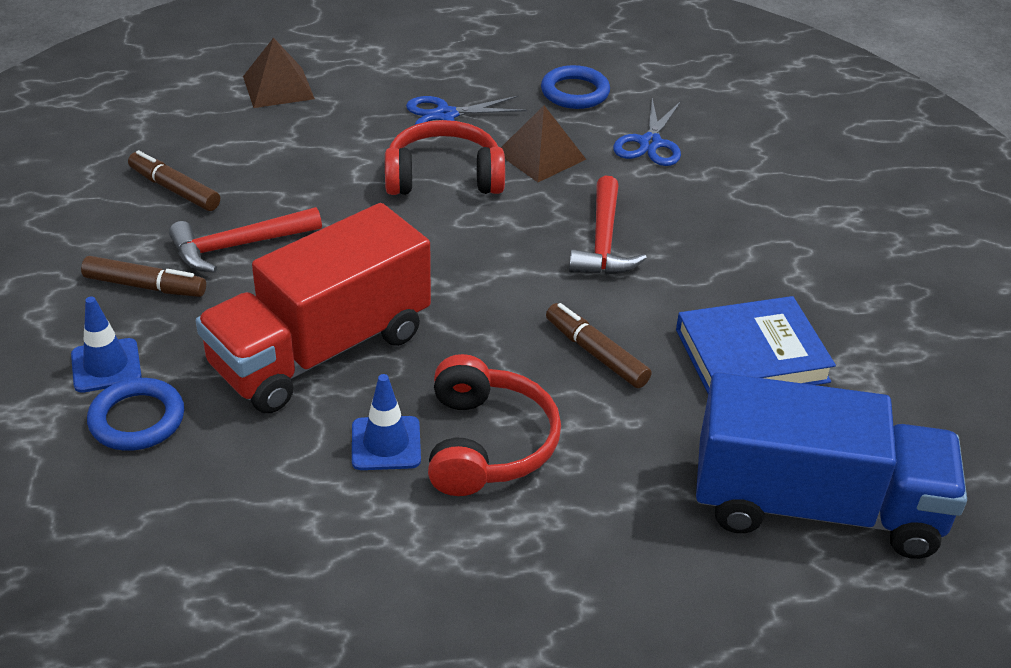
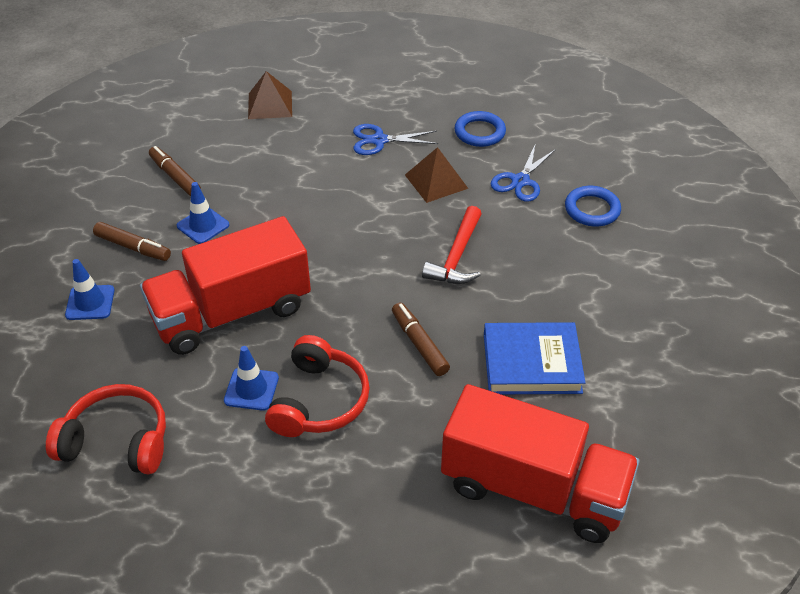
camera: 15 degrees right, 5 degrees up
(137, 419) = (97, 345): blue ring -> blue ring (592, 209)
(238, 246) = (203, 225): red hammer -> blue traffic cone
(444, 177) = (361, 190): red headphones -> red headphones (117, 441)
(815, 506) = (533, 488): blue truck -> red truck

